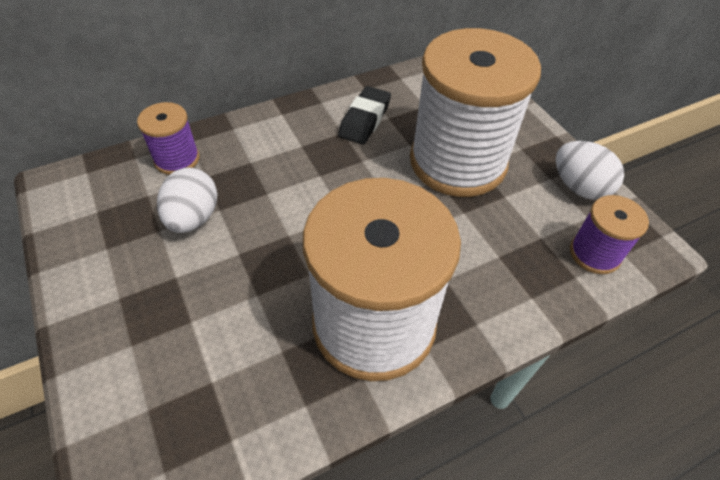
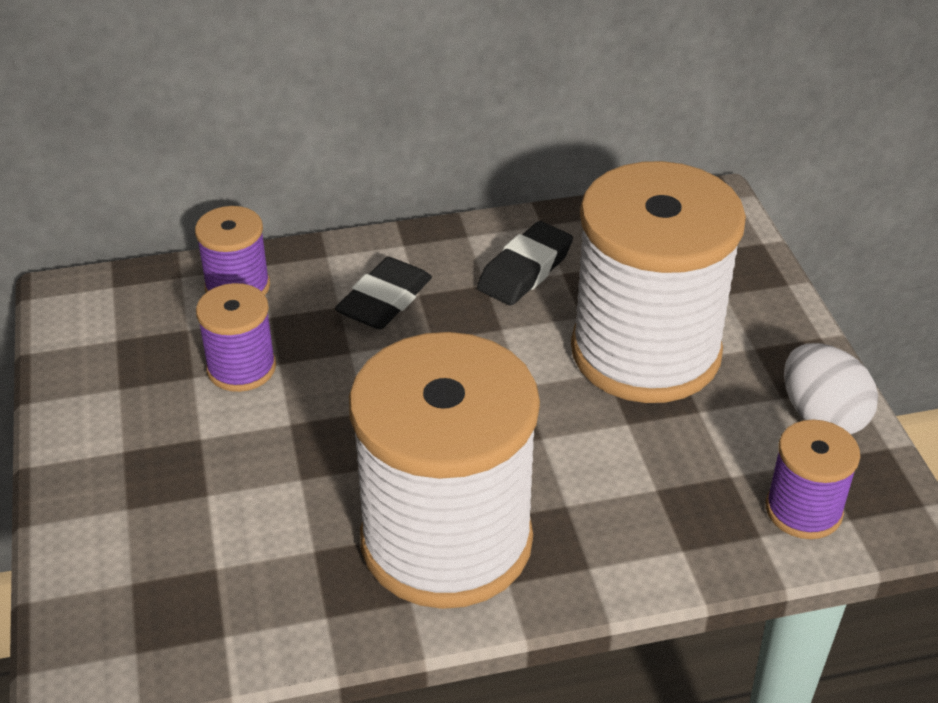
camera: 15 degrees right, 10 degrees down
(193, 218) = (241, 368): white egg -> purple spool
(280, 153) = (384, 300): none -> black eraser

